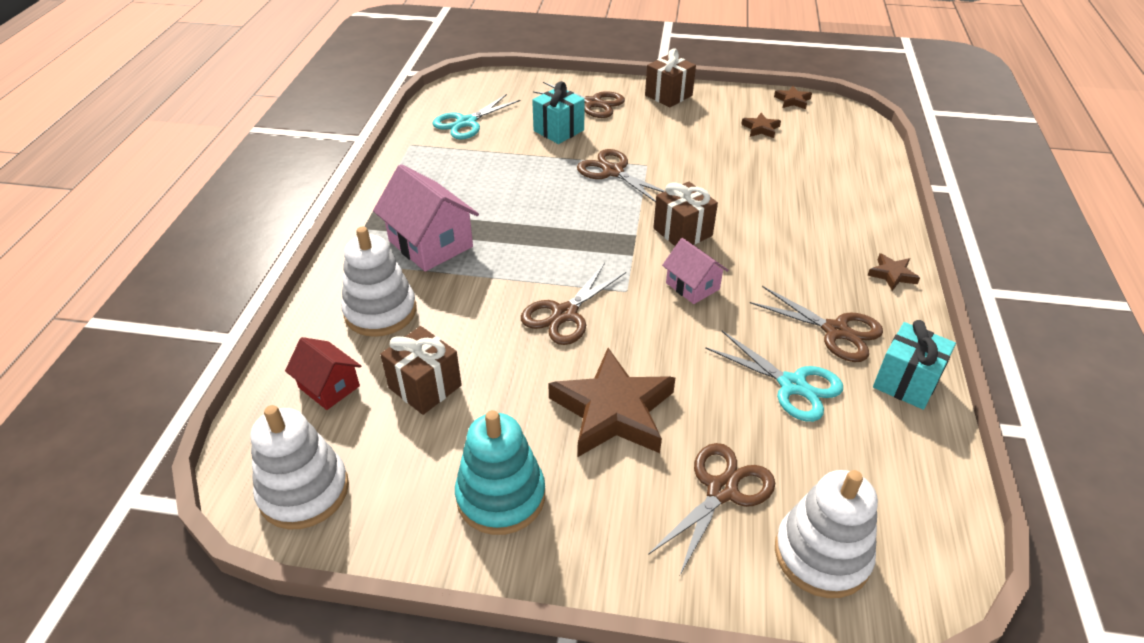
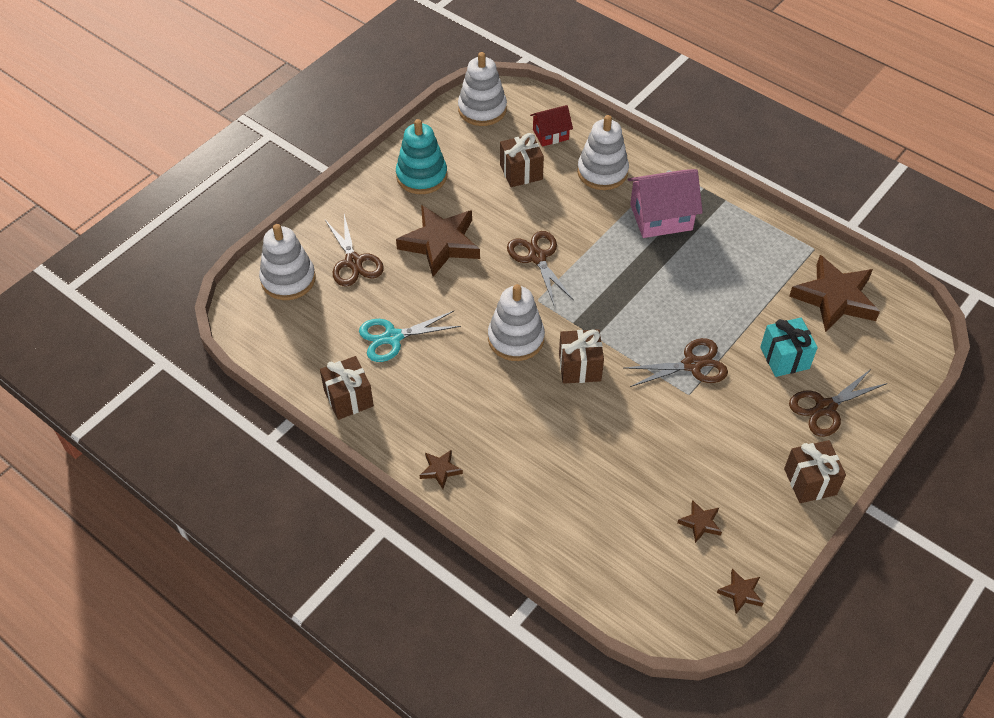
camera: 120 degrees right, 10 degrees up
(466, 122) = (835, 298): turquoise scissors -> brown star
(692, 286) = (516, 339): pink house -> white stacking toy
(835, 331) = (416, 392): brown scissors -> none
(906, 382) = (348, 398): turquoise gift -> brown gift

